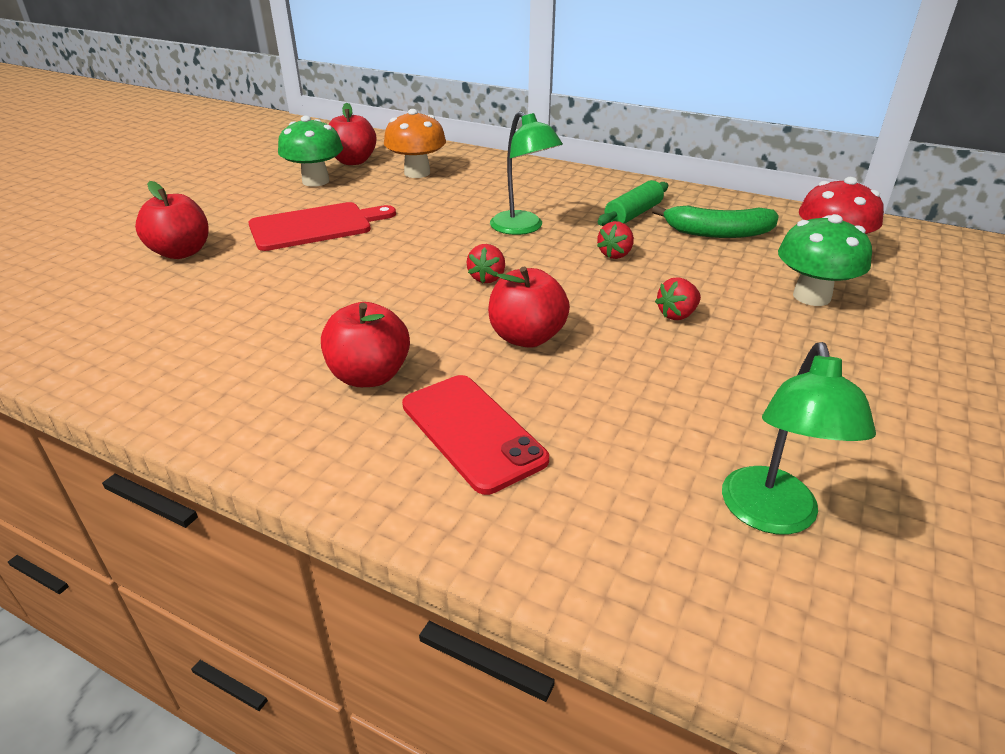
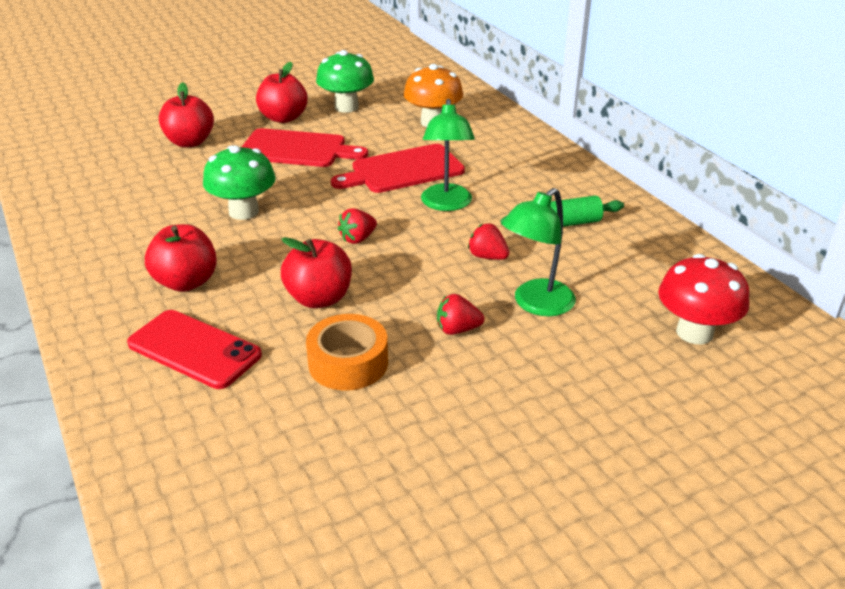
camera: 35 degrees right, 0 degrees up
(353, 161) = (398, 95): red apple -> red apple (283, 118)
(446, 214) = (403, 170): none -> red cutting board
(472, 432) = (194, 349): red phone -> red phone turned 60 degrees counterclockwise
(615, 254) = (487, 257): red strawberry -> red strawberry turned 60 degrees clockwise
(633, 377) = (348, 363): none -> orange tape
(717, 233) = (613, 271): green banana -> none
(771, 516) = (292, 502): green lamp -> green lamp (536, 304)
(811, 296) = (603, 365): green mushroom -> green mushroom (244, 211)

